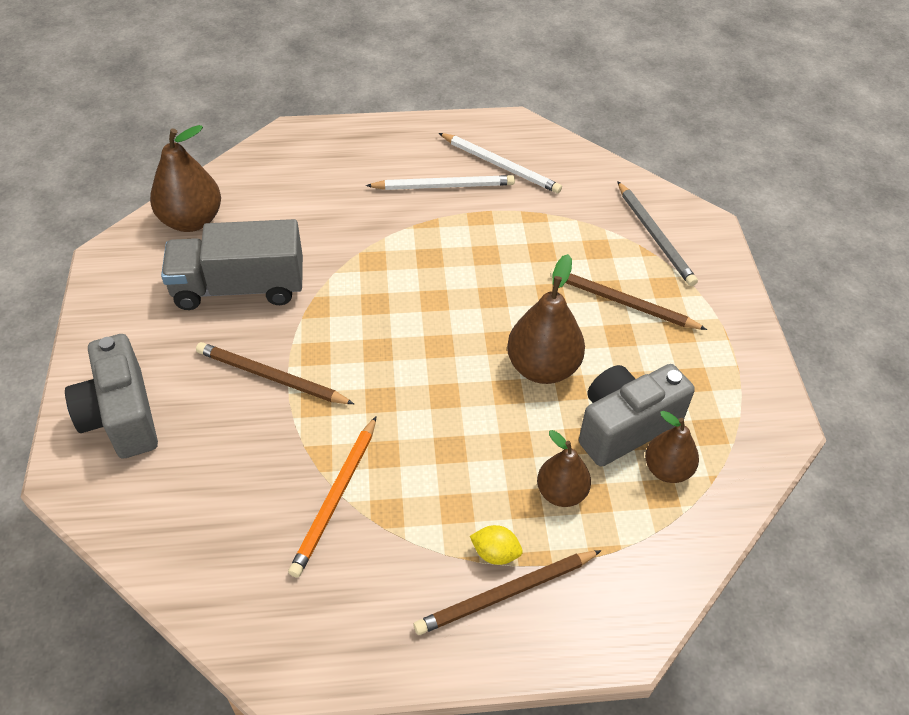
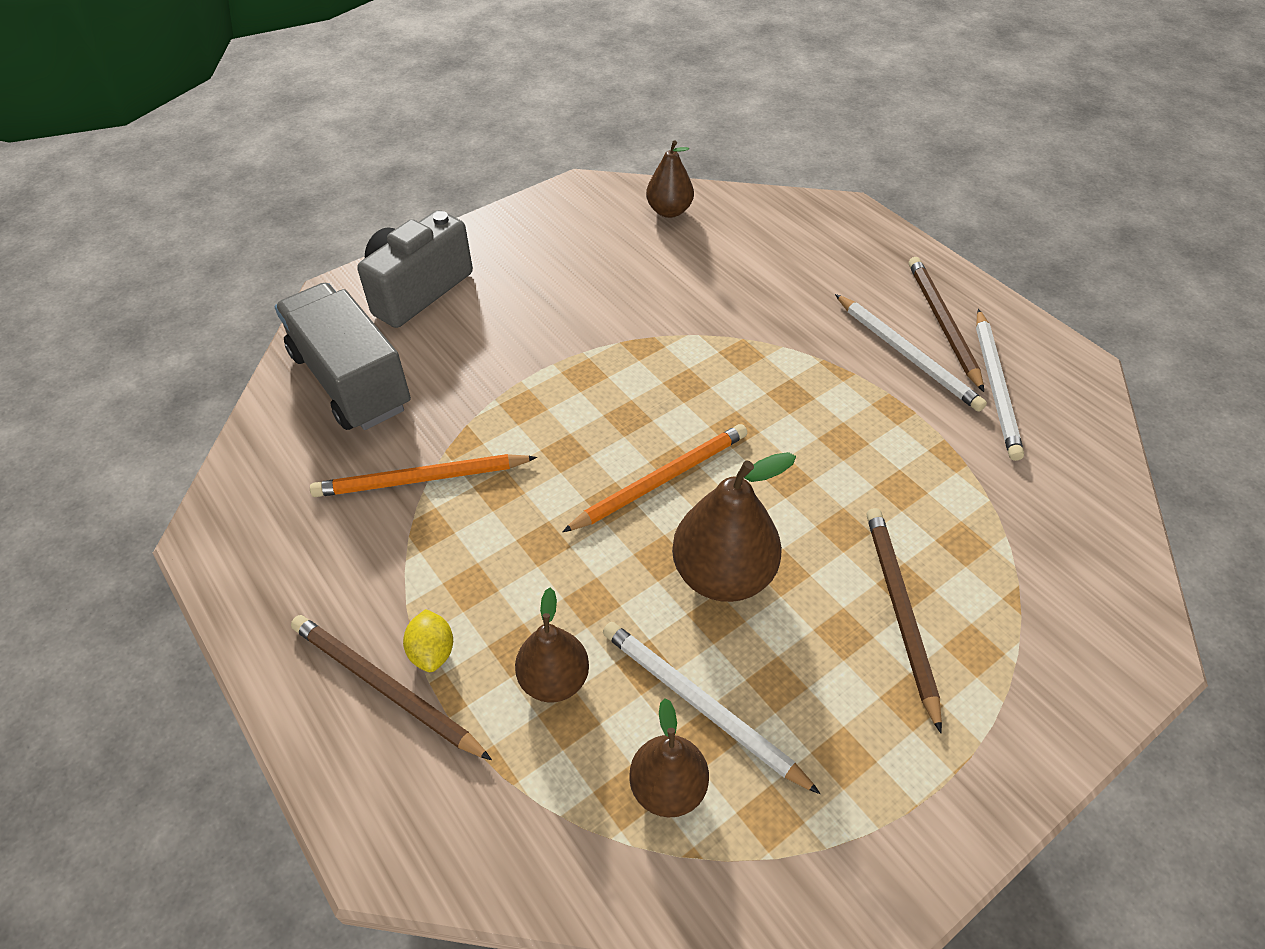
camera: 60 degrees right, 0 degrees up
(191, 221) = (669, 211): brown pear -> brown pear, size x0.63
(239, 288) = (618, 282): grey truck -> grey truck (351, 381)
(271, 377) = (530, 359): brown pencil -> brown pencil (942, 323)
(446, 359) = (661, 480): none -> orange pencil
(625, 426) = (700, 705): grey camera -> white pencil
(655, 236) = (1053, 597): grey pencil -> none

